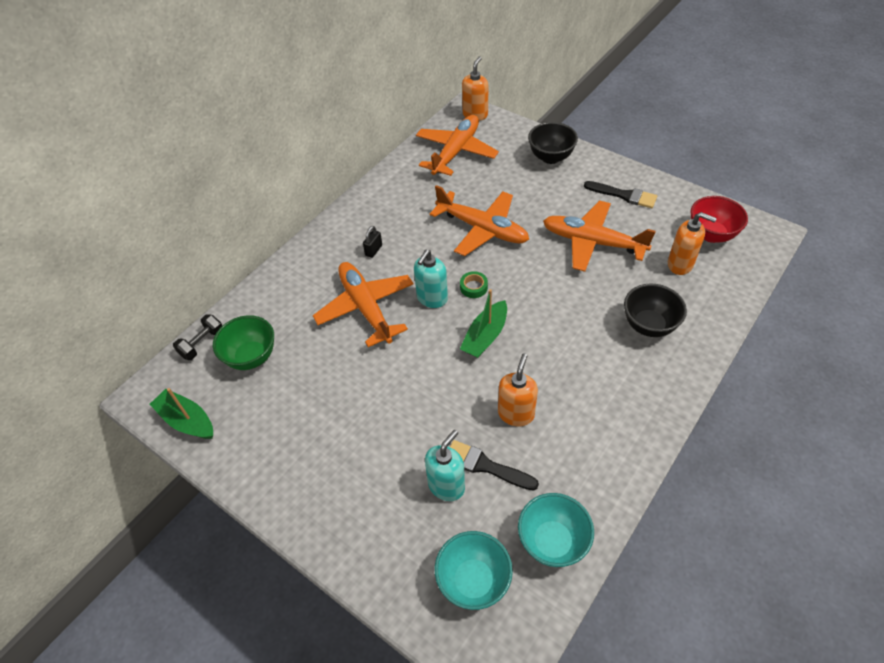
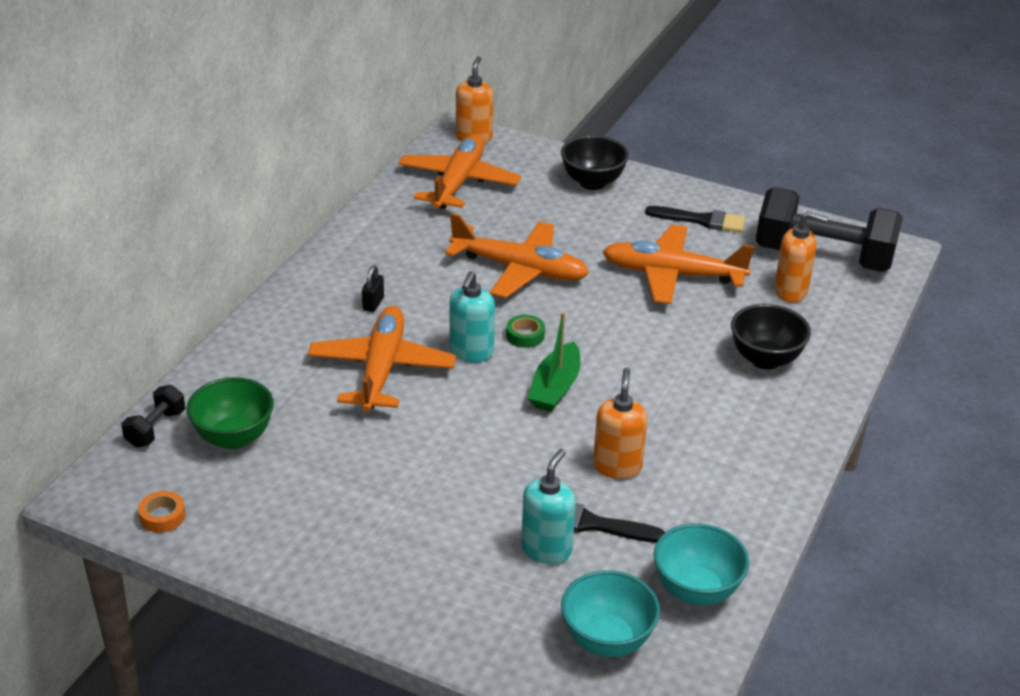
camera: 15 degrees left, 15 degrees down
(187, 420) = (162, 516): green boat -> orange tape
(366, 308) = (381, 369): orange plane -> orange plane turned 45 degrees clockwise
(711, 234) = (823, 257): red bowl -> black dumbbell

